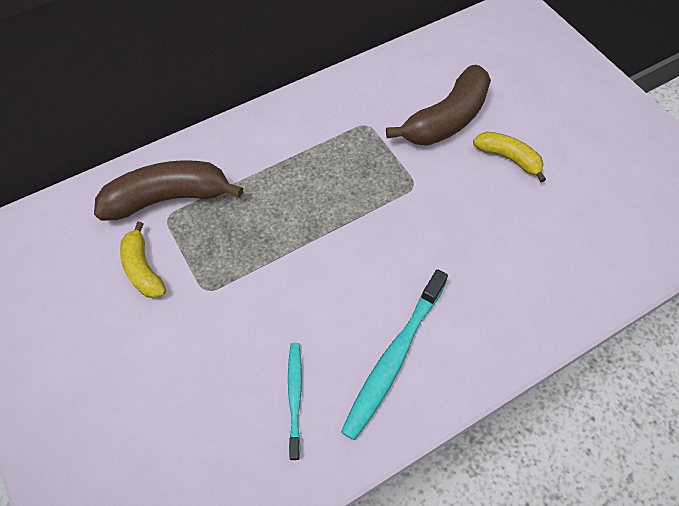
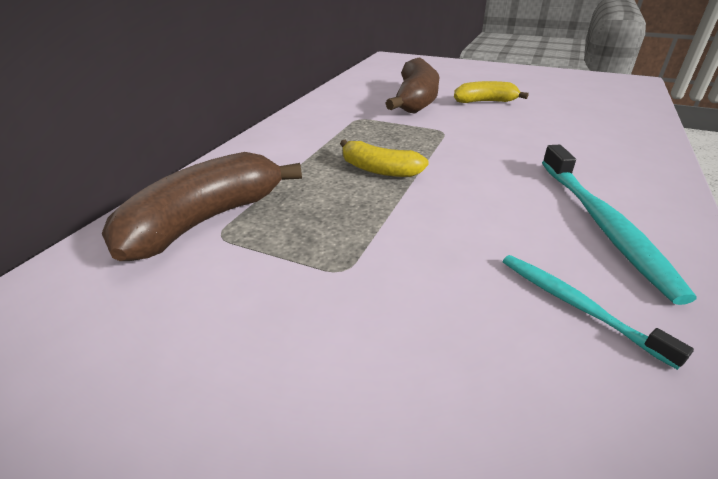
camera: 35 degrees left, 25 degrees down
(143, 269) = (231, 291): yellow banana -> yellow banana (379, 170)

